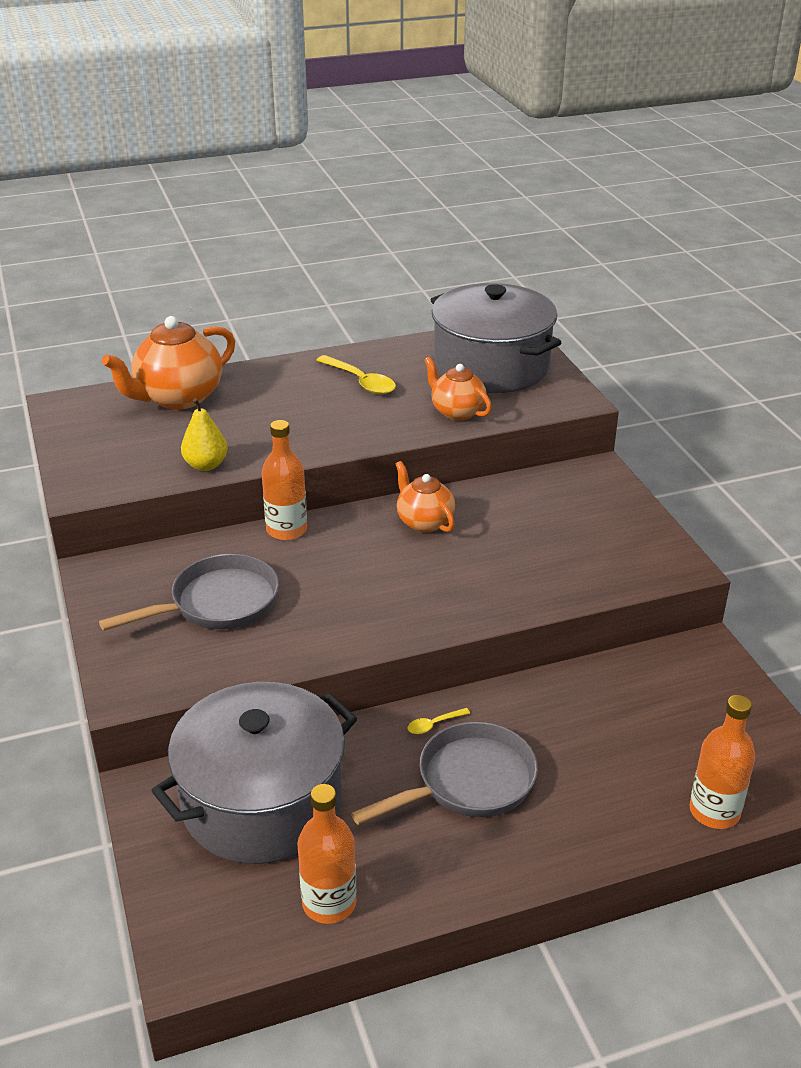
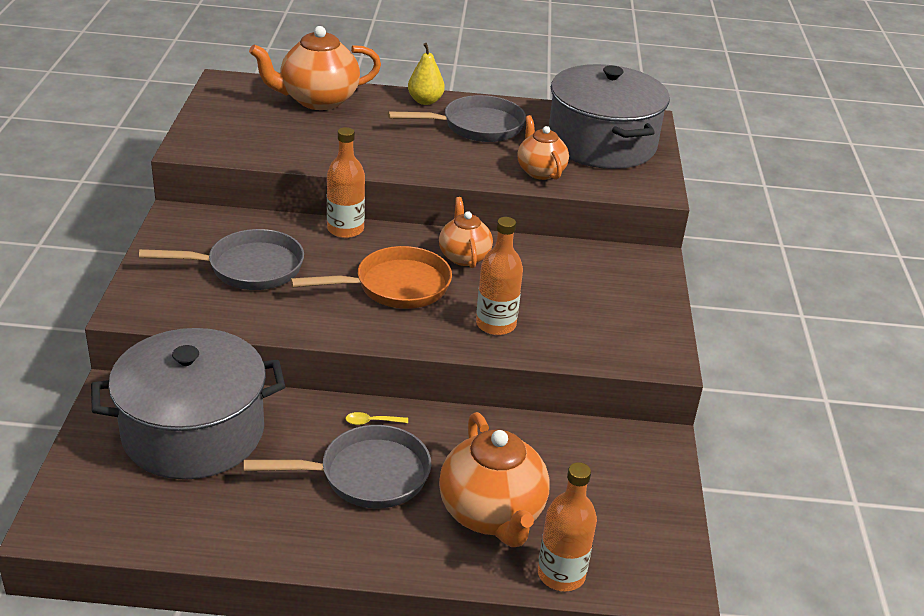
camera: 20 degrees right, 0 degrees up
(206, 465) = (298, 156): yellow pear -> yellow pear (425, 101)
(329, 903) = (188, 523): orange bottle -> orange bottle (496, 324)
(361, 382) = (477, 126): yellow spoon -> grey pan
(382, 574) = (396, 286): none -> orange pan
(612, 776) = (492, 514): none -> orange teapot

